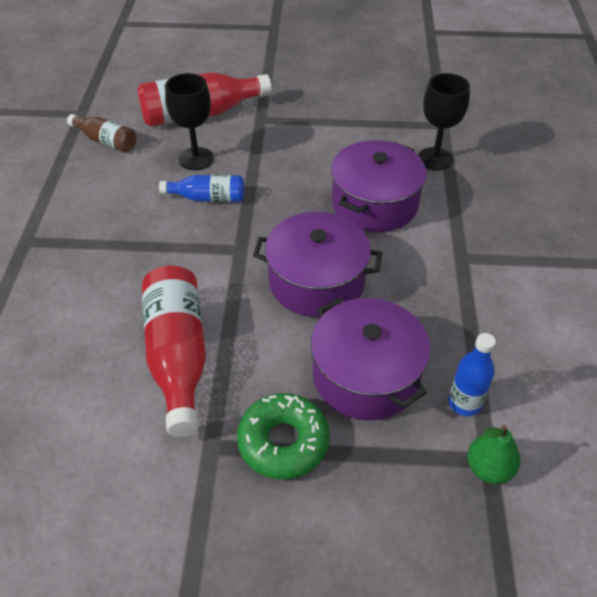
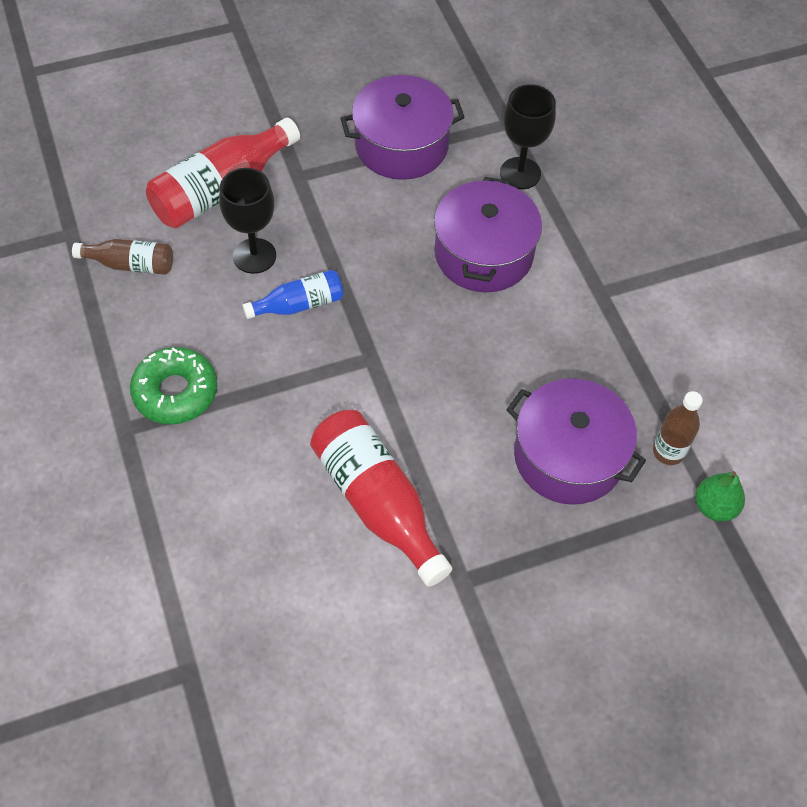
camera: 25 degrees left, 10 degrees up
(283, 442) = (526, 551): green donut -> green donut (175, 392)
(316, 281) = (470, 370): purple pot -> purple pot (401, 145)
(464, 403) = (668, 451): blue bottle -> brown bottle

